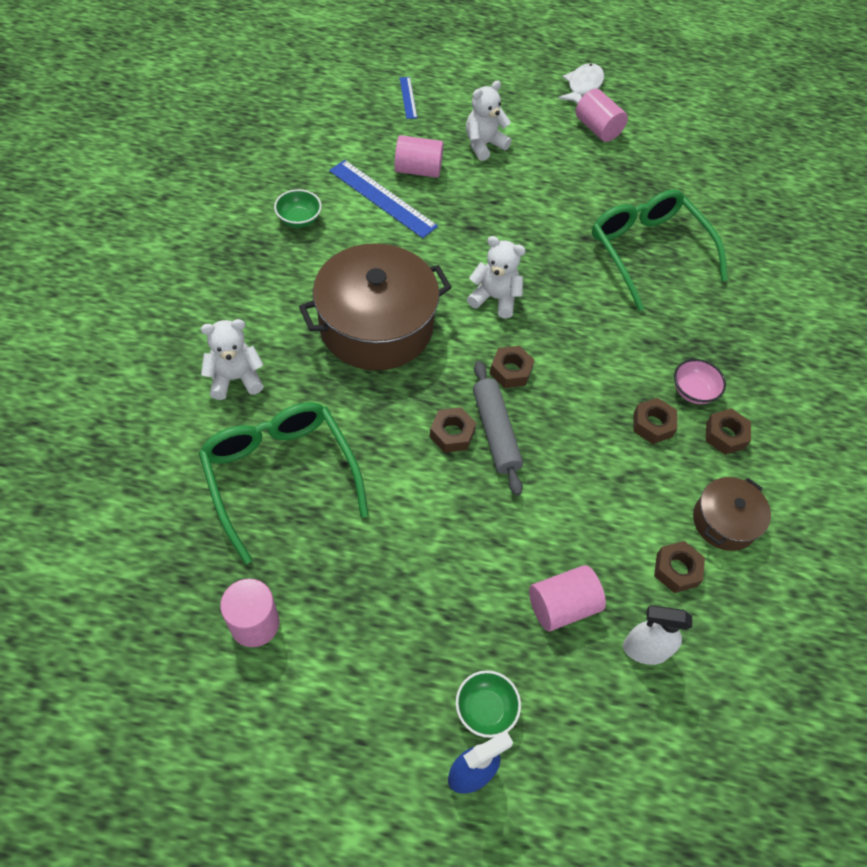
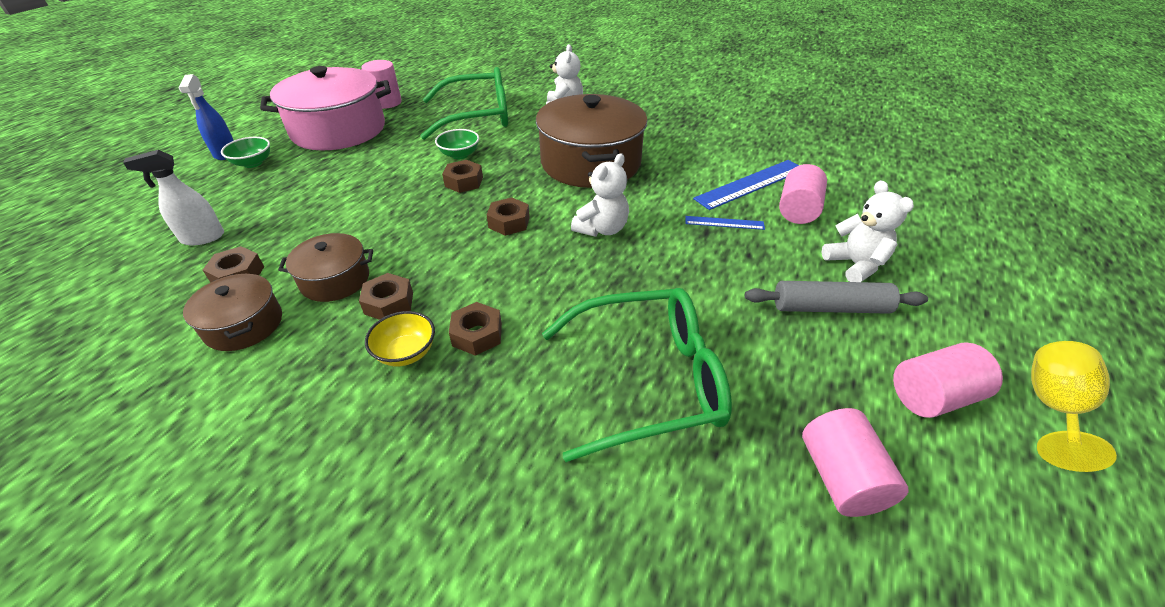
camera: 110 degrees right, 15 degrees down
(299, 219) = (721, 142): green bowl -> green bowl (459, 155)
(362, 646) = (338, 130): none -> pink pot
(408, 97) = (929, 221): blue ruler -> blue ruler (724, 223)
(495, 432) = (451, 202): grey rolling pin -> grey rolling pin (830, 307)
(562, 606) = (279, 206): pink cylinder -> pink cylinder (841, 478)
(583, 86) = (1052, 408): white fish -> yellow goblet
(644, 650) = (202, 238): white spray bottle -> white spray bottle turned 135 degrees counterclockwise
(645, 480) = (335, 280): none -> brown pot
(693, 391) = (406, 353): pink bowl -> yellow bowl
(725, 435) = (331, 363): brown nut -> brown nut (477, 334)

